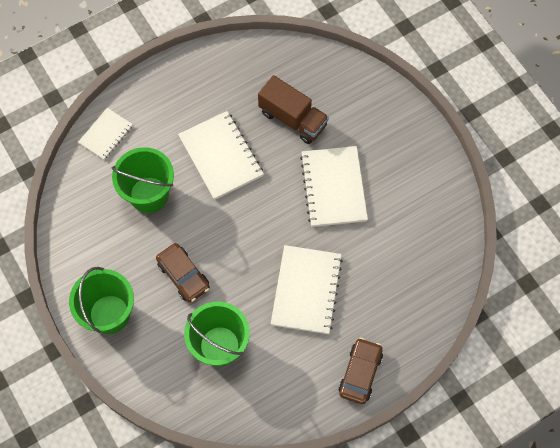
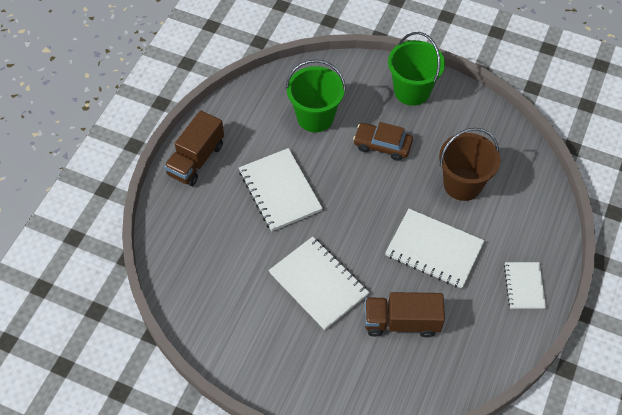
camera: 145 degrees right, 10 degrees down
(106, 134) = (541, 207): white notebook -> white notebook (524, 286)
(149, 194) = (462, 184): green bucket -> brown bucket
(360, 373) = (196, 160): brown car -> brown truck

